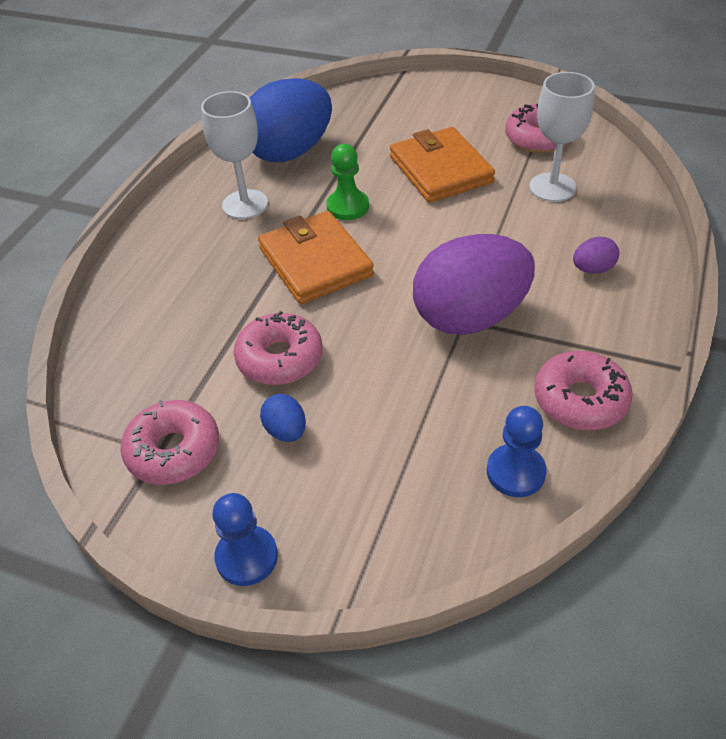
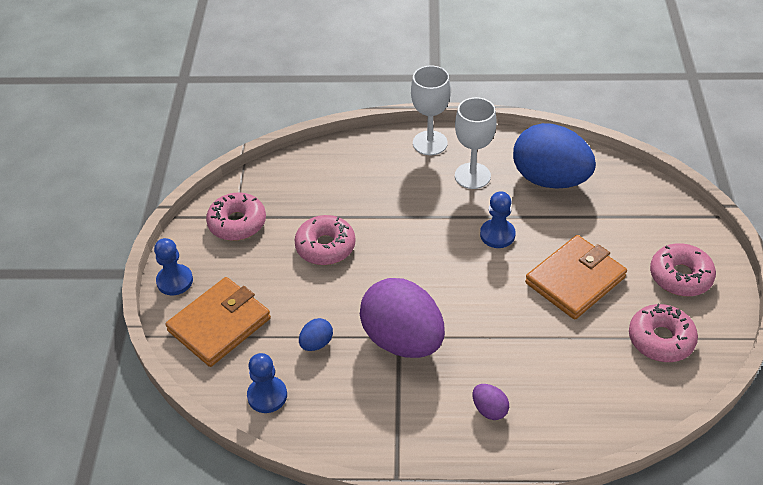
camera: 70 degrees right, 0 degrees up
(286, 431) = (267, 269): blue egg -> blue egg (316, 343)
(315, 262) = (426, 235): orange wallet -> orange wallet (219, 324)
(348, 207) = (497, 235): green pawn -> blue pawn
(552, 187) = (589, 363): white goblet -> white goblet (430, 143)
(580, 400) = (342, 422): pink donut -> pink donut (680, 276)

